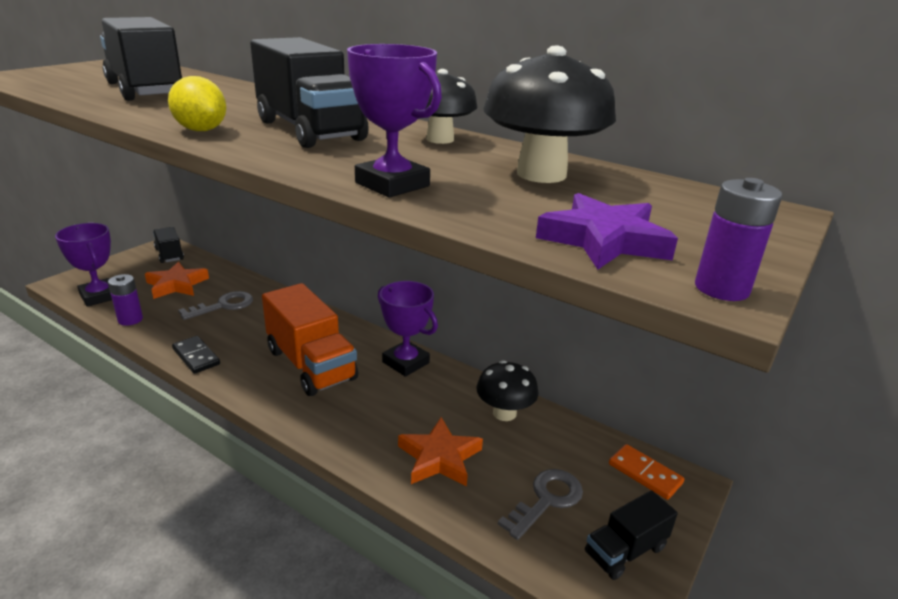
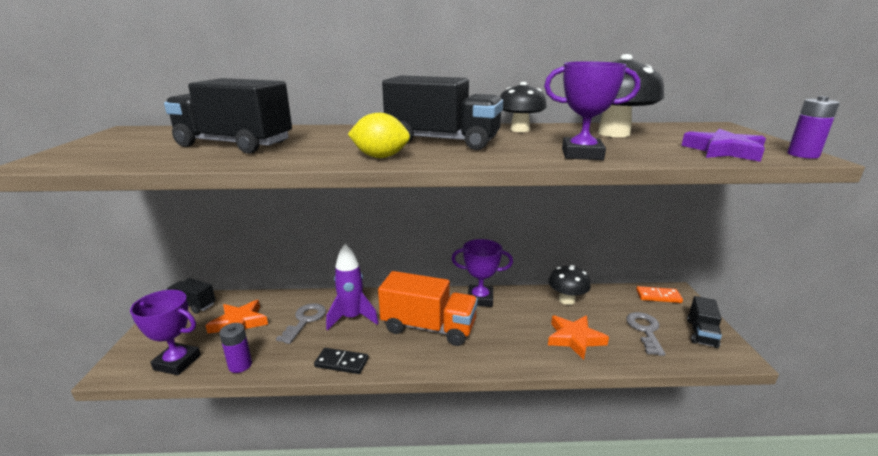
camera: 35 degrees left, 5 degrees down
(261, 322) = (352, 318): none -> purple rocket

